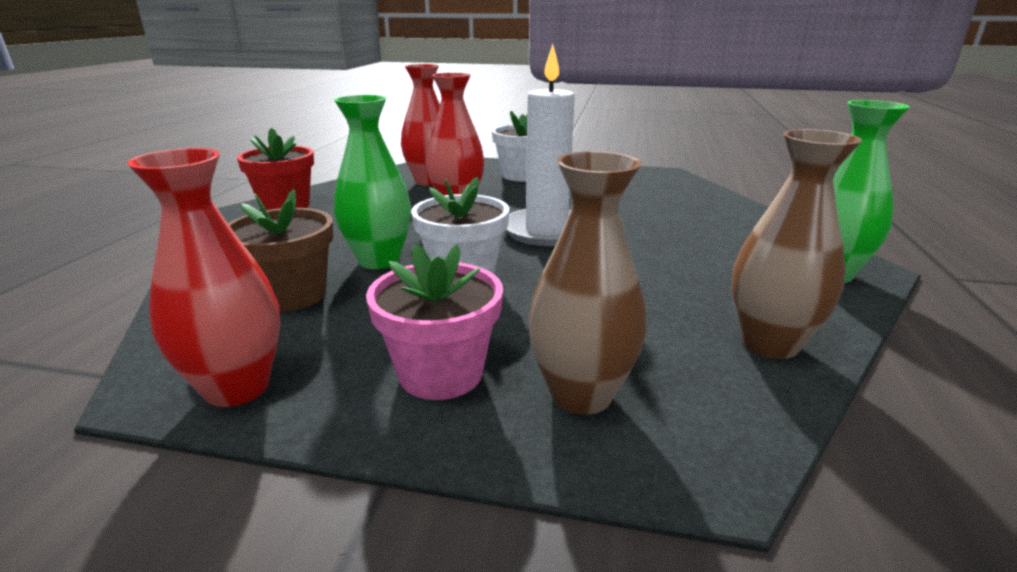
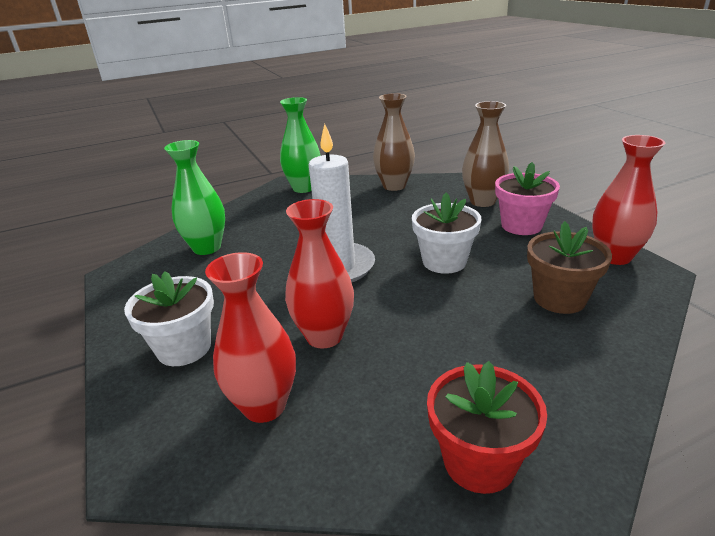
camera: 125 degrees left, 5 degrees up
(379, 260) = (476, 300): green vase -> green vase (207, 248)

